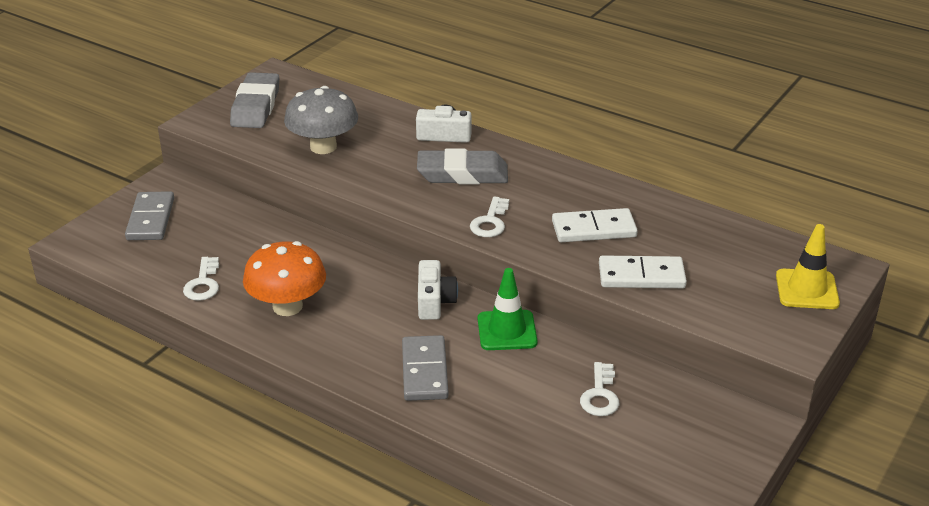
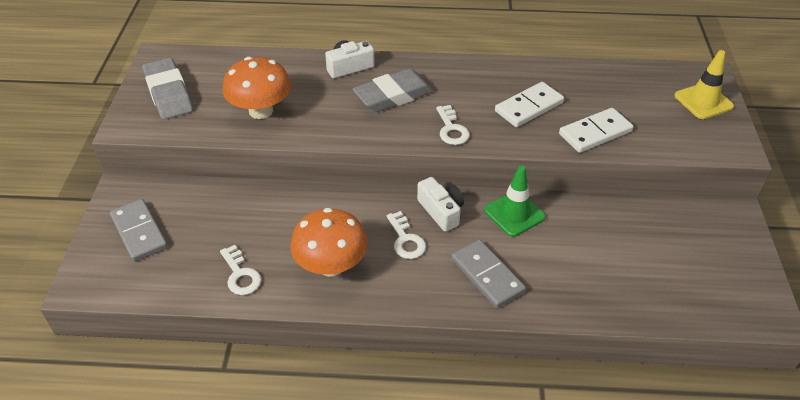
camera: 30 degrees left, 10 degrees up
(323, 147) = (261, 111): grey mushroom -> orange mushroom
(600, 395) = (622, 238): white key -> white key (406, 240)

